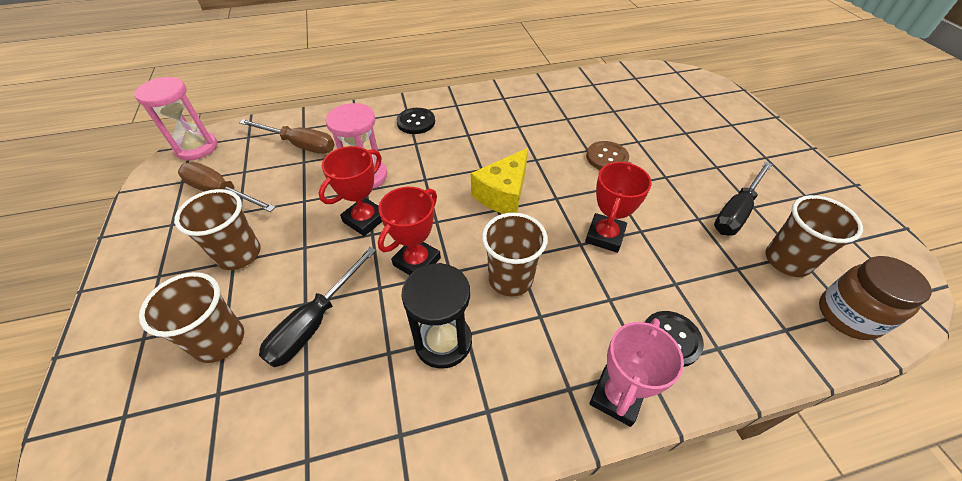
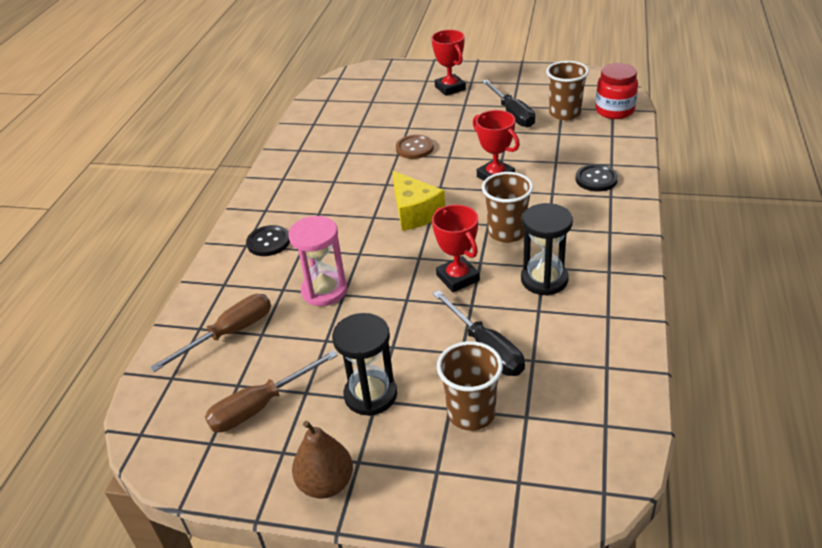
camera: 60 degrees left, 10 degrees down
(134, 263) = (326, 483): none -> brown pear
(197, 148) = (152, 428): pink hourglass -> none
(239, 254) = (370, 395): brown cup -> black hourglass
(365, 219) = (385, 301): red trophy -> red trophy (450, 88)
(616, 396) = (624, 214): pink trophy -> none
(848, 315) = (614, 111): brown jar -> red jar

